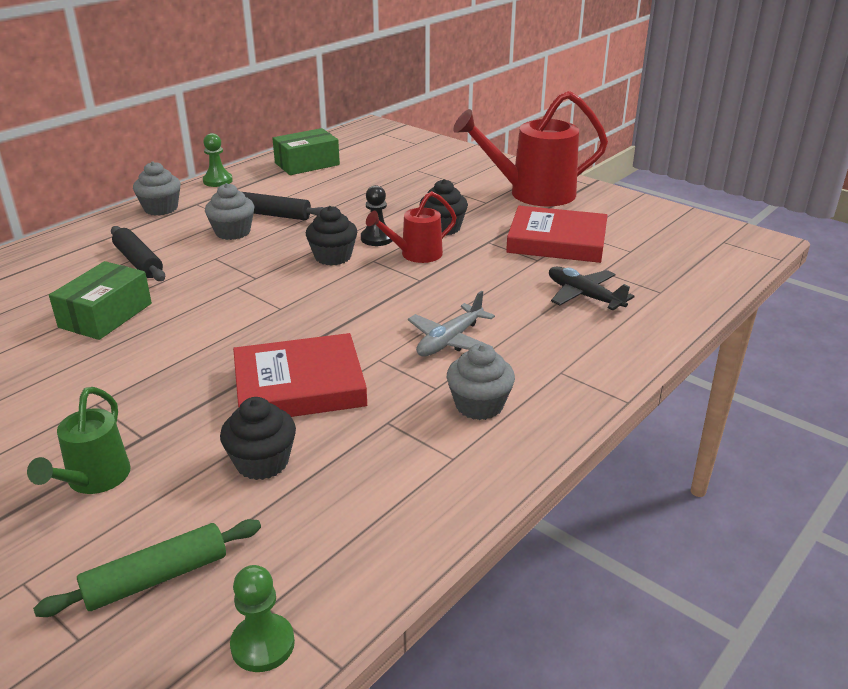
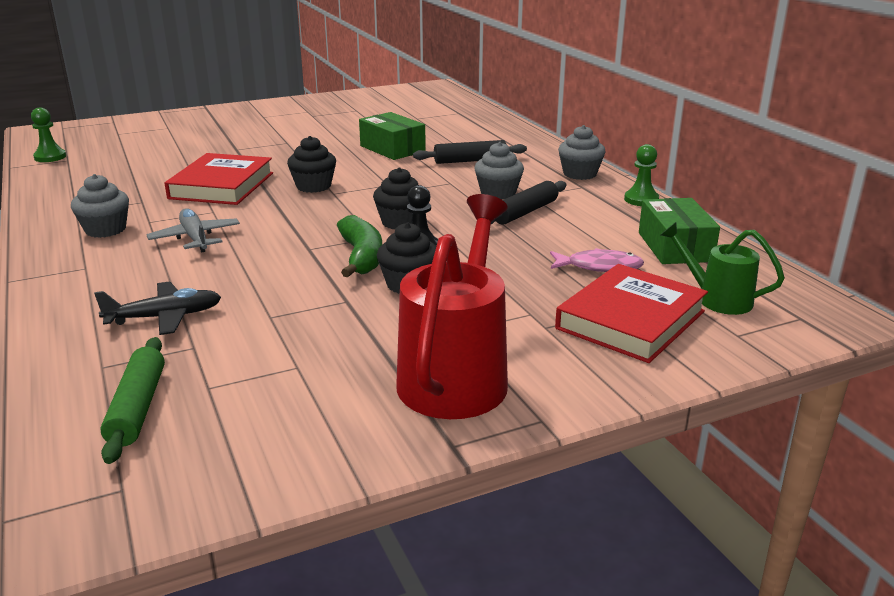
camera: 115 degrees right, 5 degrees down
(94, 480) = (216, 139): green watering can -> green watering can (716, 299)
(156, 578) = (125, 145): green rolling pin -> green rolling pin (137, 407)
(262, 462) = (165, 169): black cupcake -> black cupcake (313, 186)
(359, 179) = (599, 267): none -> pink fish
(415, 254) = (361, 257): red watering can -> green banana
(557, 241) = (296, 343): red book -> red book (630, 320)

